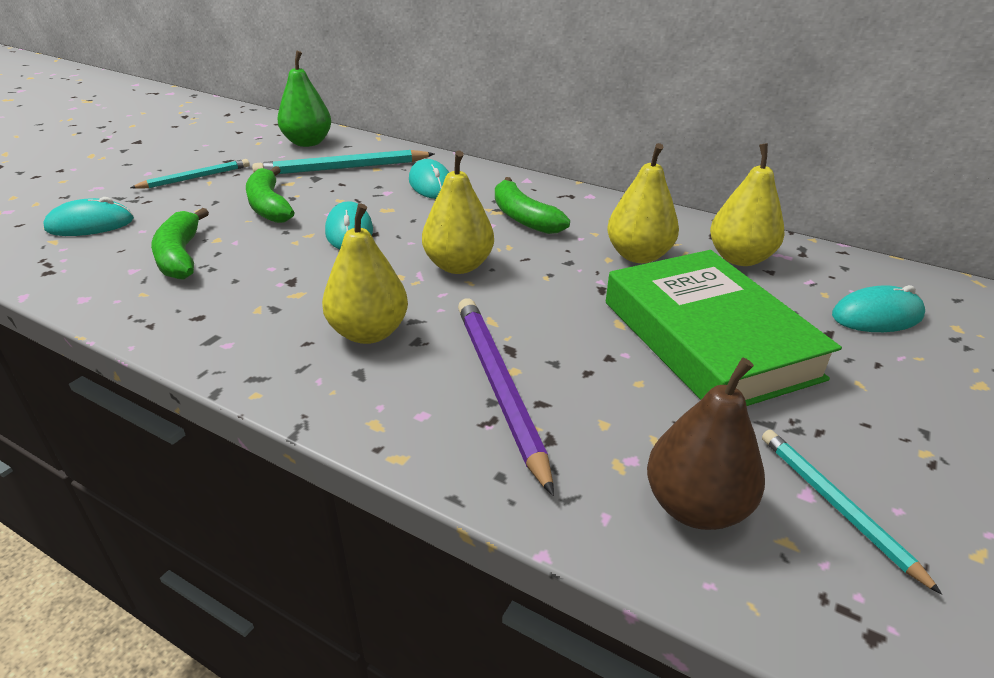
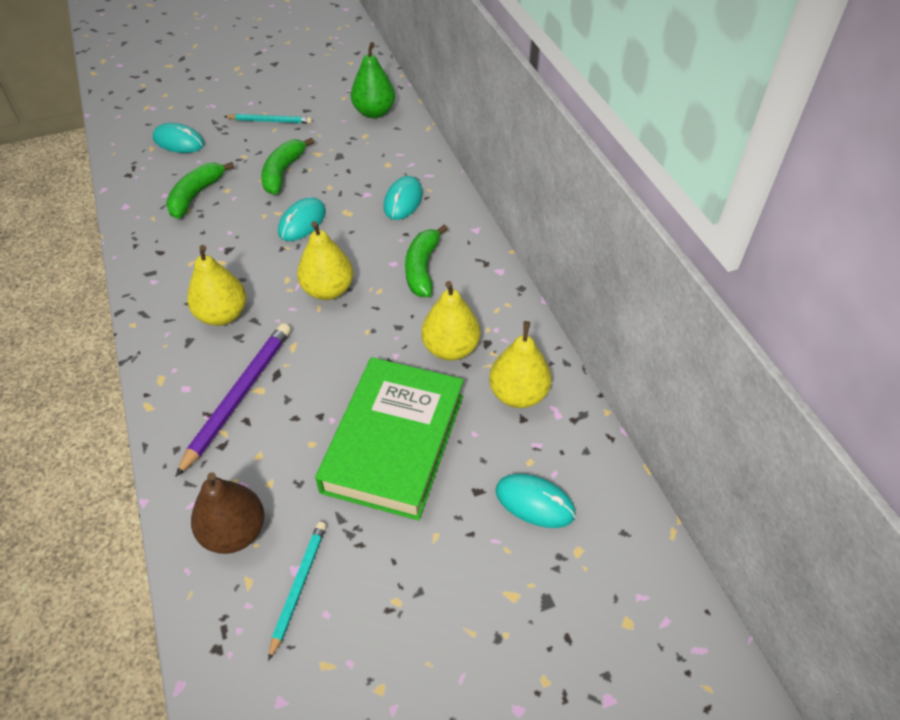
camera: 40 degrees right, 15 degrees up
(343, 168) = (366, 153): turquoise pencil -> none

